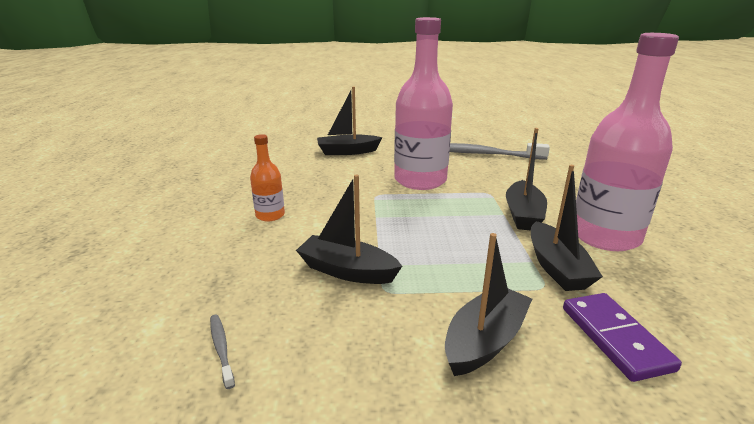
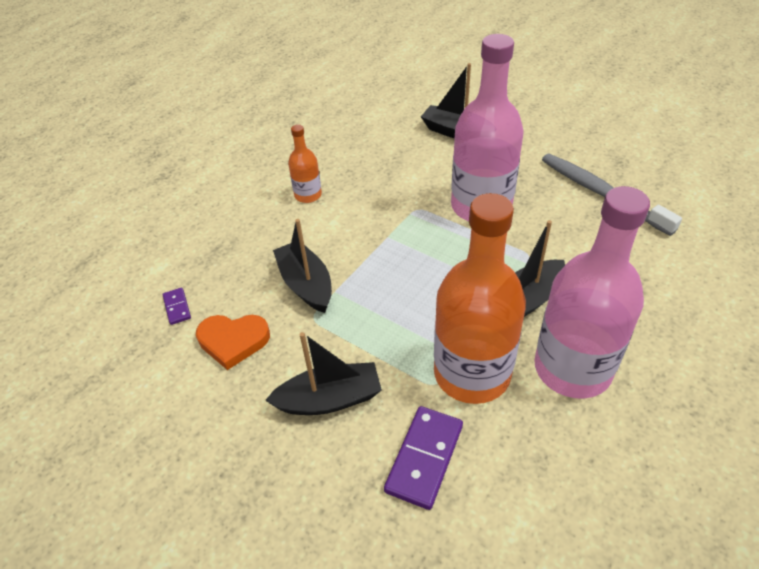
camera: 40 degrees right, 20 degrees up
(221, 349) = (177, 307): grey toothbrush -> purple domino
(328, 345) = (233, 341): none -> orange heart
(556, 267) = (472, 373): black boat -> orange bottle

